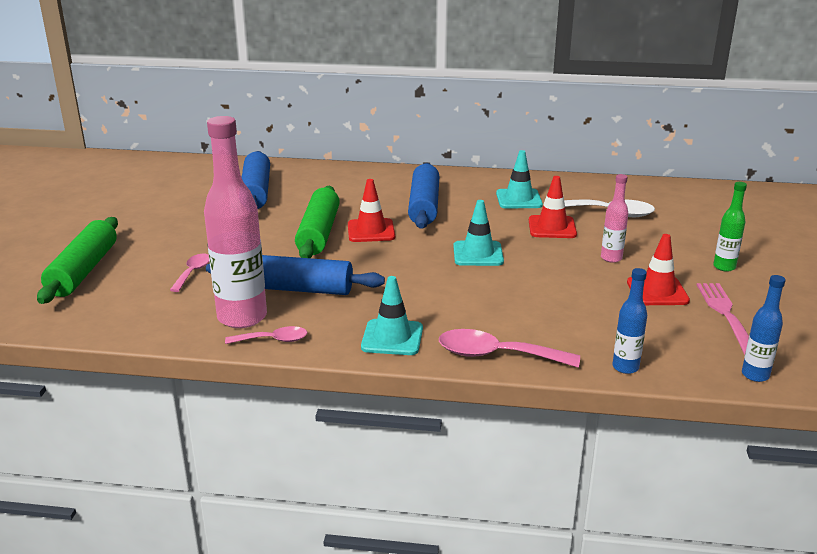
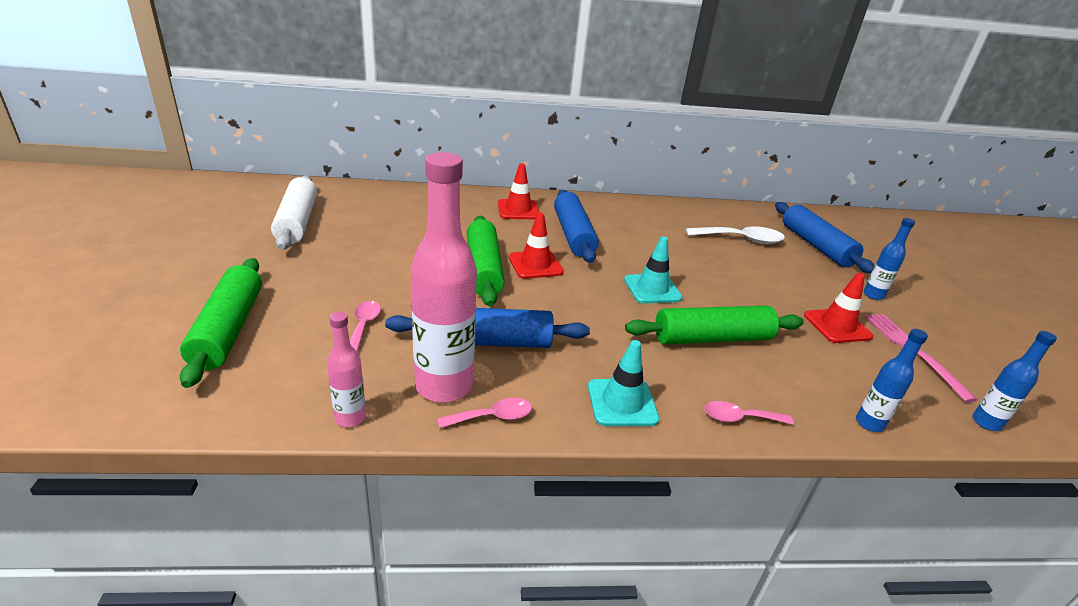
camera: 15 degrees left, 5 degrees up
(164, 192) = (297, 222): none -> white rolling pin
(256, 192) = (398, 221): blue rolling pin -> blue rolling pin (816, 246)
(496, 355) = (740, 418): pink spoon -> pink spoon, size x0.59
(512, 295) = (712, 338): none -> green rolling pin
(519, 199) = (656, 226): turquoise traffic cone -> none
(552, 227) = (702, 256): red traffic cone -> red traffic cone (518, 210)
(611, 258) = (774, 289): pink bottle -> pink bottle (350, 418)
(724, 267) = (873, 295): green bottle -> blue bottle

